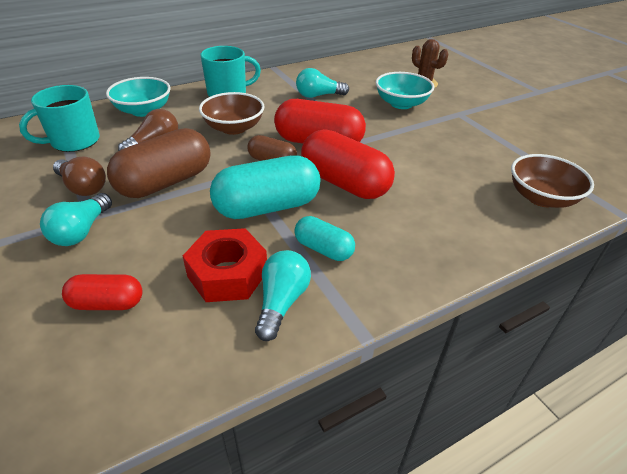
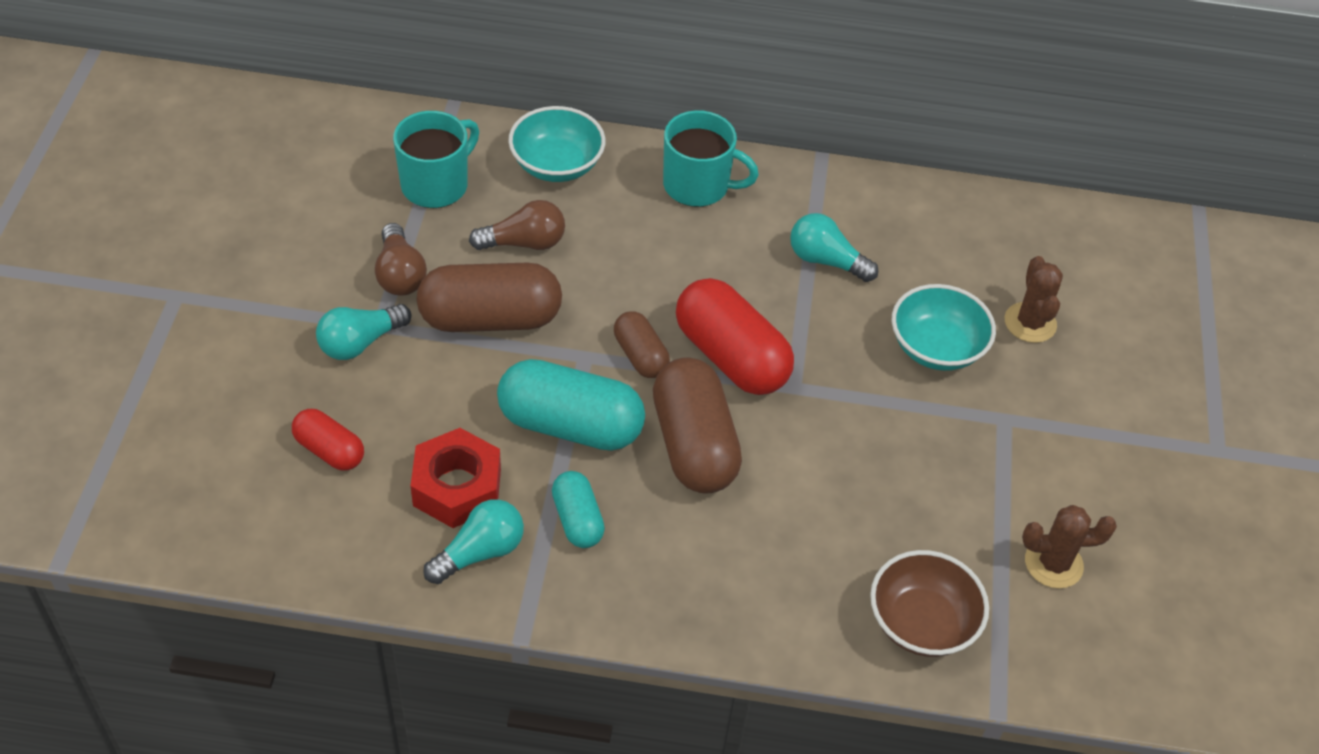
camera: 35 degrees right, 10 degrees up
(74, 141) = (436, 184): turquoise mug -> turquoise mug turned 135 degrees clockwise
(234, 128) = (645, 265): brown bowl -> none
(344, 183) = (694, 444): red capsule -> brown capsule
(550, 149) = (1053, 563): none -> brown cactus

